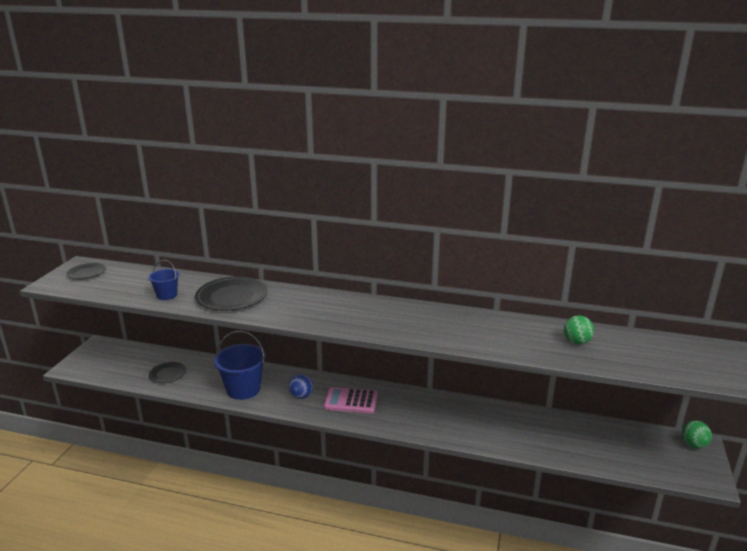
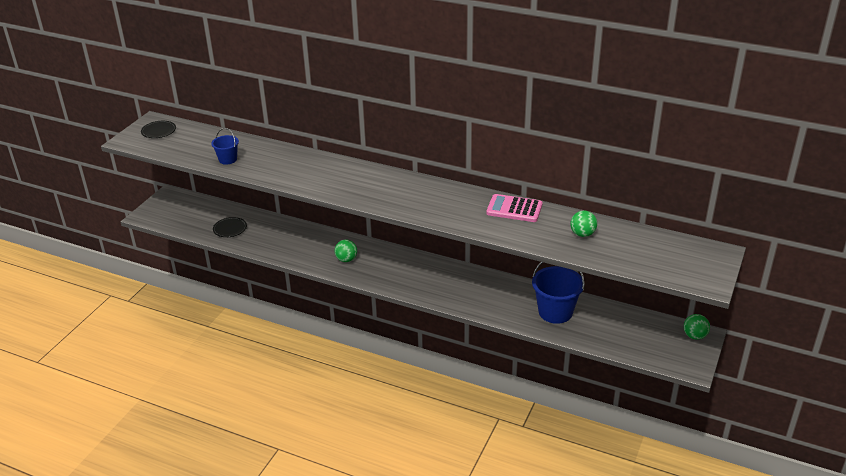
camera: 10 degrees right, 10 degrees up
(232, 297) = (285, 165): black plate -> none
(243, 389) = (295, 249): blue bucket -> blue bucket (555, 312)
(301, 396) = (346, 259): blue ball -> green ball
(351, 401) = (390, 268): pink calculator -> pink calculator (514, 209)

